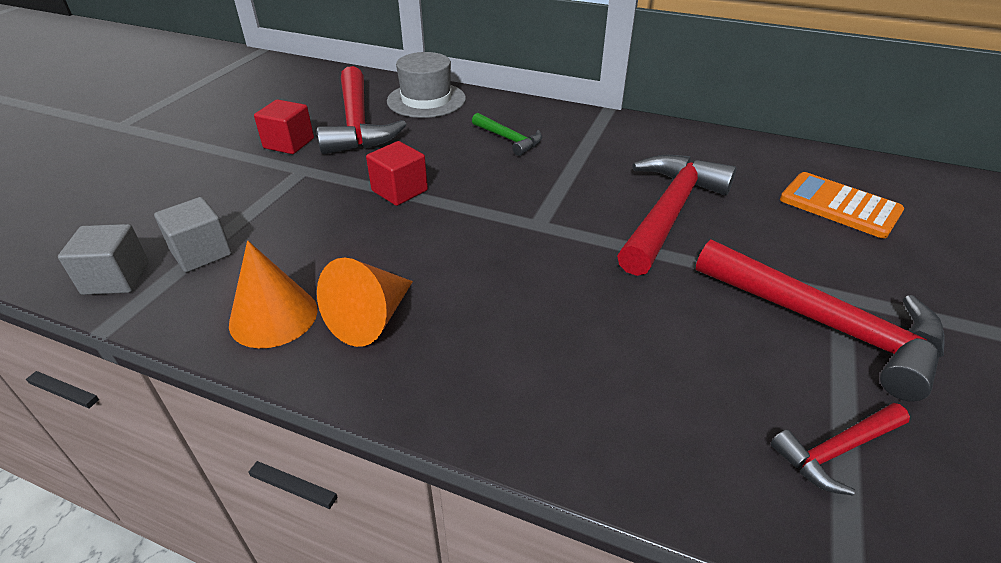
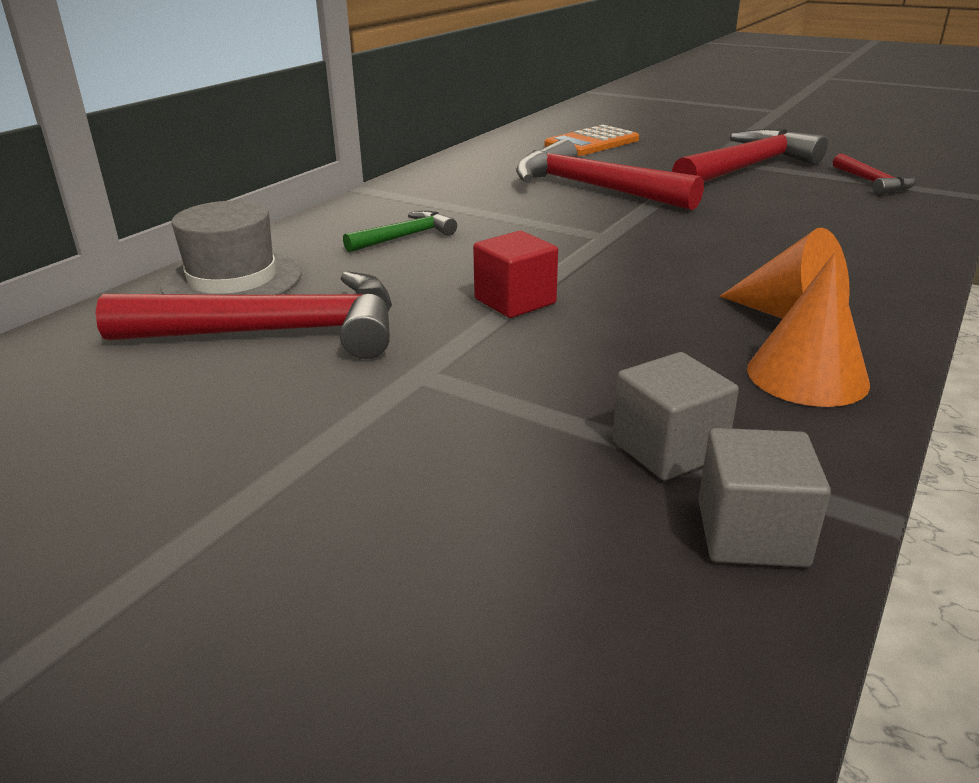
camera: 80 degrees left, 10 degrees down
(289, 143) = (309, 393): red cube -> none

